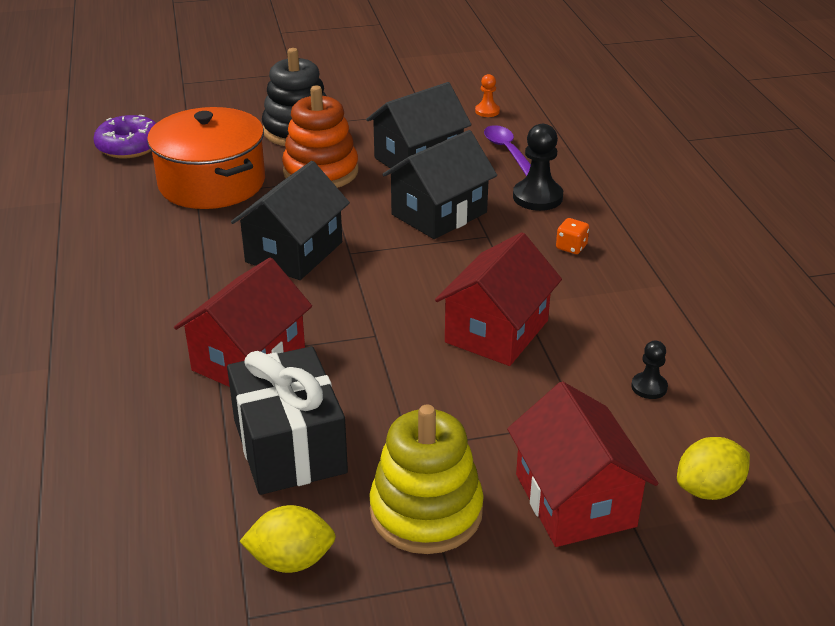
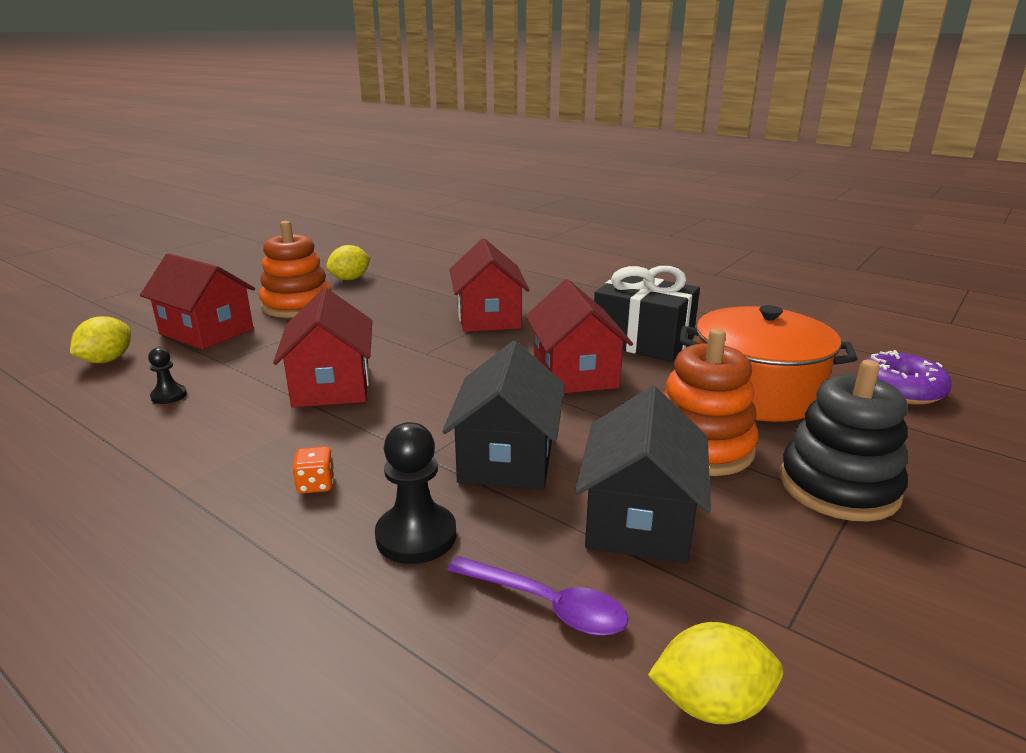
camera: 140 degrees right, 10 degrees down
(289, 446) = (404, 301): black gift -> black gift (642, 341)
(294, 252) = (574, 373): black house -> red house
(426, 511) = (297, 305): yellow stacking toy -> orange stacking toy
(487, 111) = (711, 703): orange pawn -> yellow lemon

